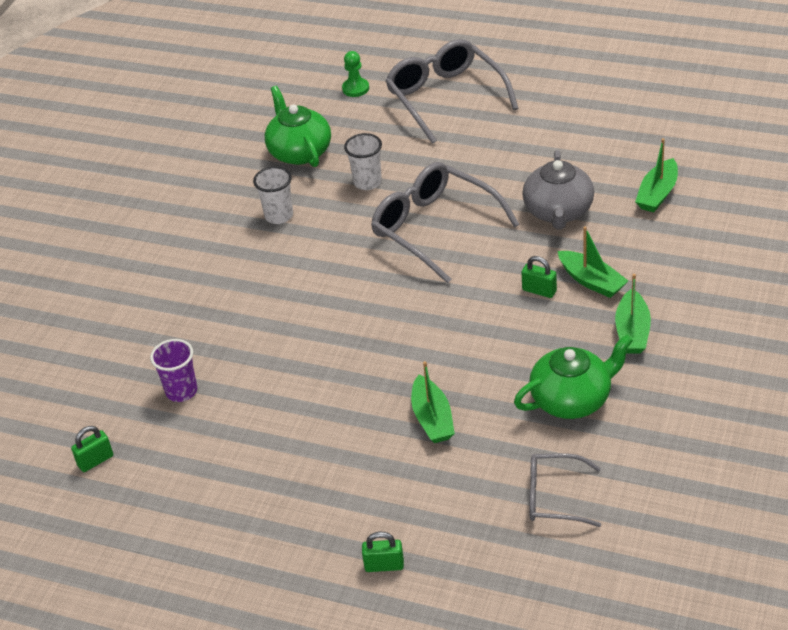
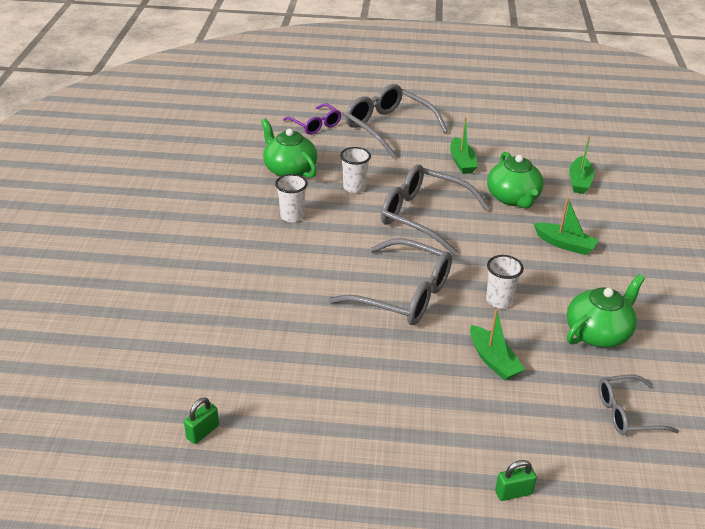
camera: 20 degrees left, 5 degrees down
(181, 391) = (262, 361): purple cup -> none
(355, 88) = (315, 125): green pawn -> purple glasses
(366, 328) = (403, 294): none -> grey glasses
(474, 347) = (499, 300): none -> white cup
(539, 291) = (528, 254): green padlock -> none
(558, 212) = (513, 198): grey teapot -> green teapot
(632, 331) = (615, 277): green boat -> green boat (462, 162)

